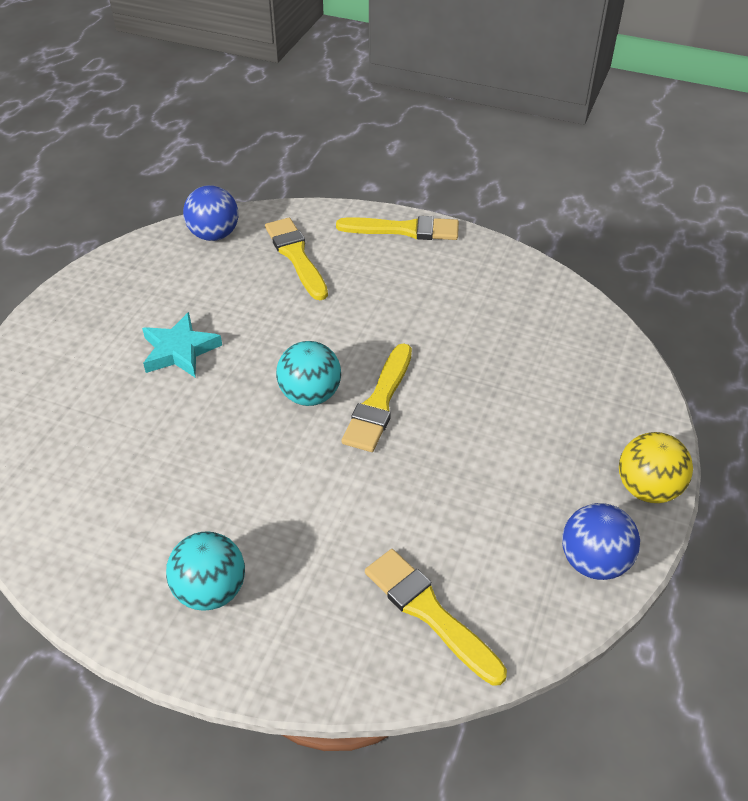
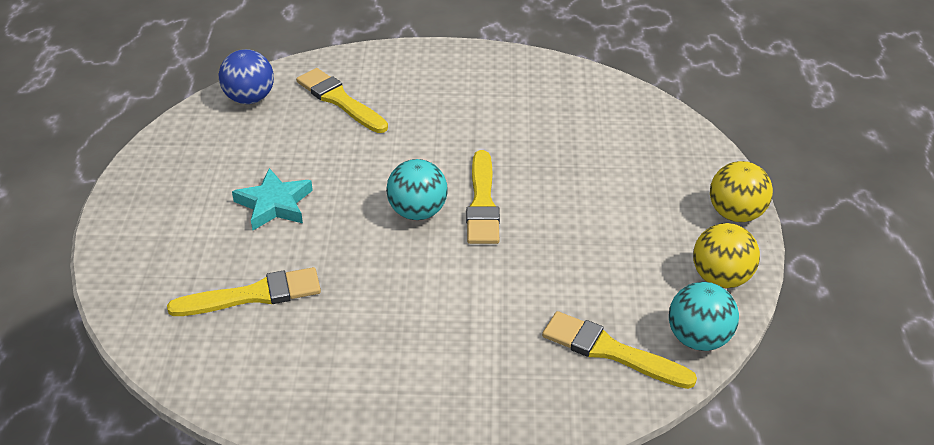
camera: 20 degrees left, 5 degrees down
(210, 590) = (416, 387): turquoise ball -> turquoise ball (698, 339)
(404, 230) = (428, 57): yellow brush -> yellow brush (253, 295)
(594, 561) = (721, 278): blue ball -> yellow ball

